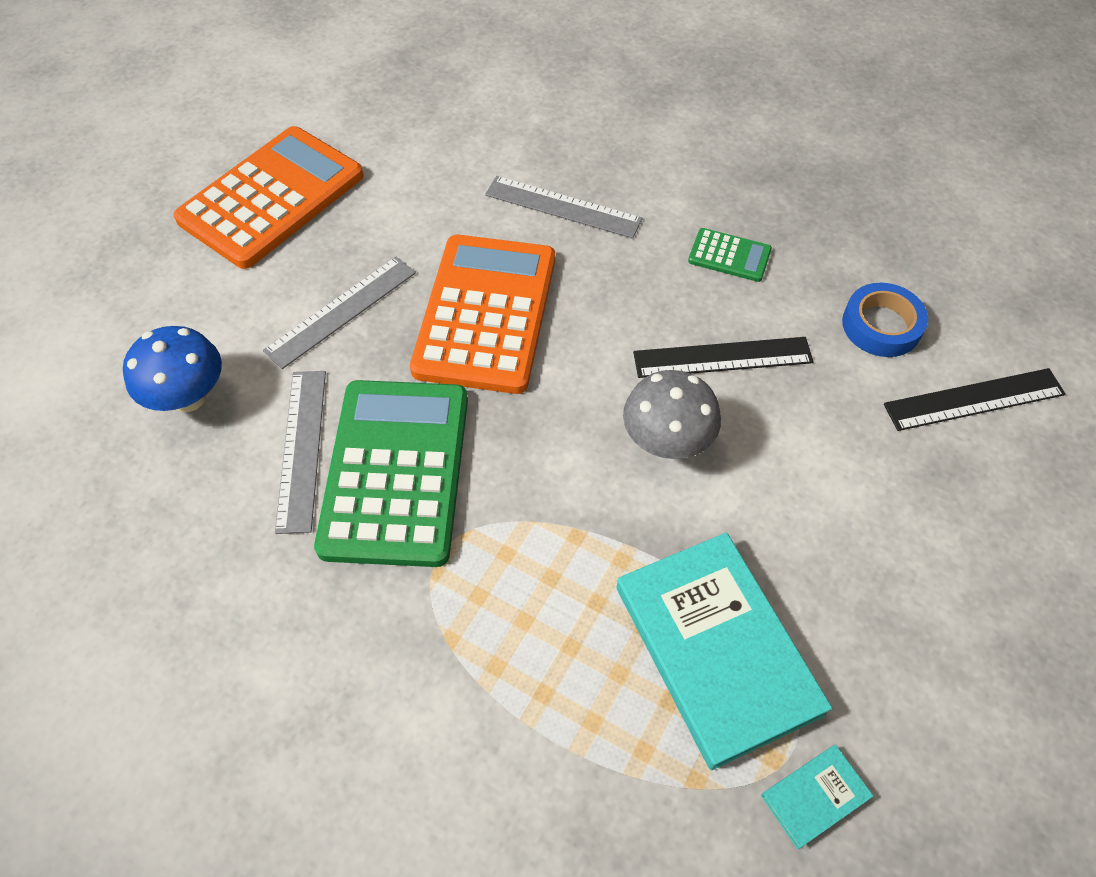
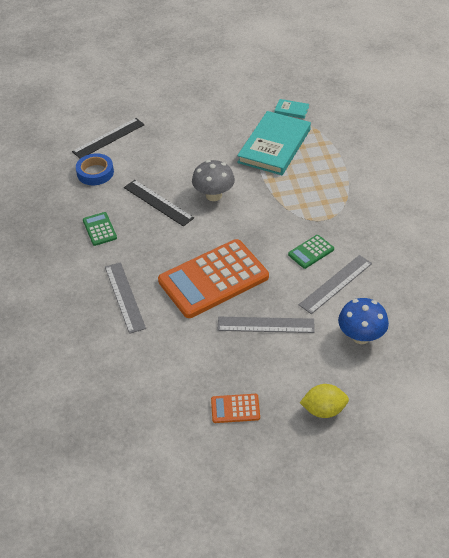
camera: 130 degrees left, 10 degrees down
(159, 271) = (323, 410): none -> yellow lemon
(272, 198) = (235, 409): orange calculator -> orange calculator, size x0.43
(396, 471) = (311, 252): green calculator -> green calculator, size x0.43
(974, 399) = (108, 138): black ruler -> black ruler turned 75 degrees counterclockwise

